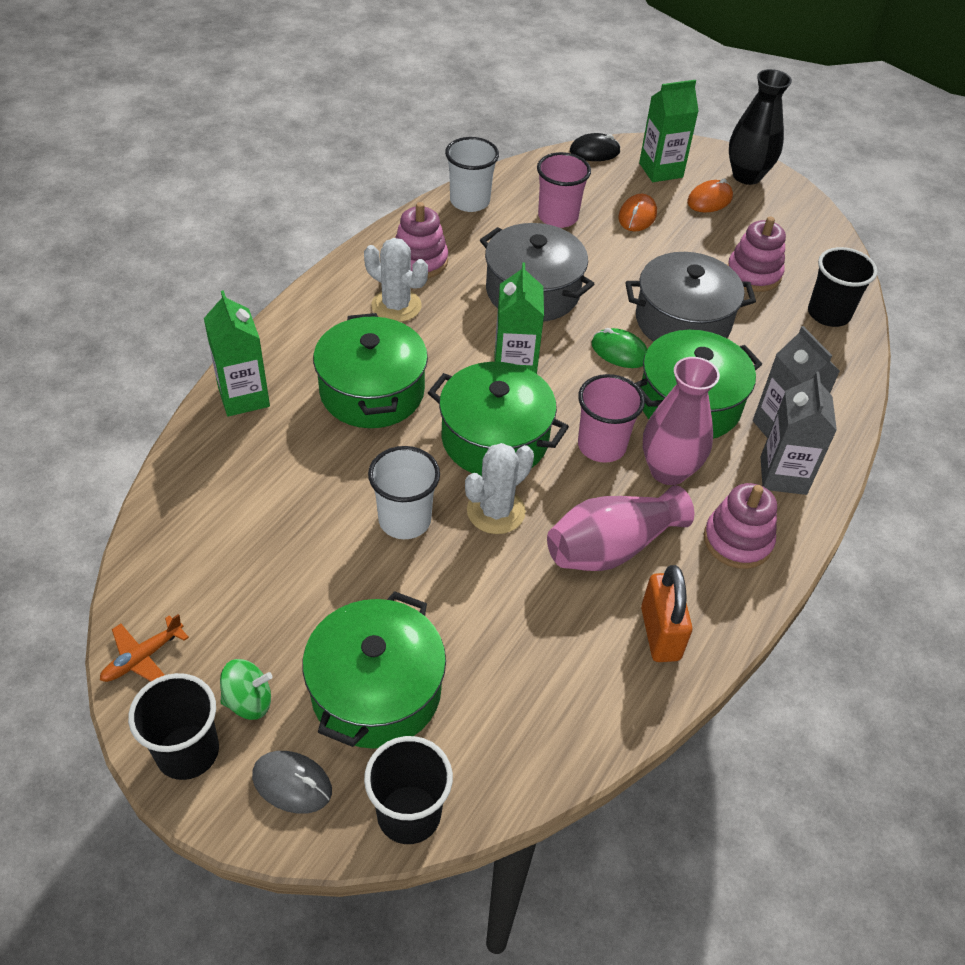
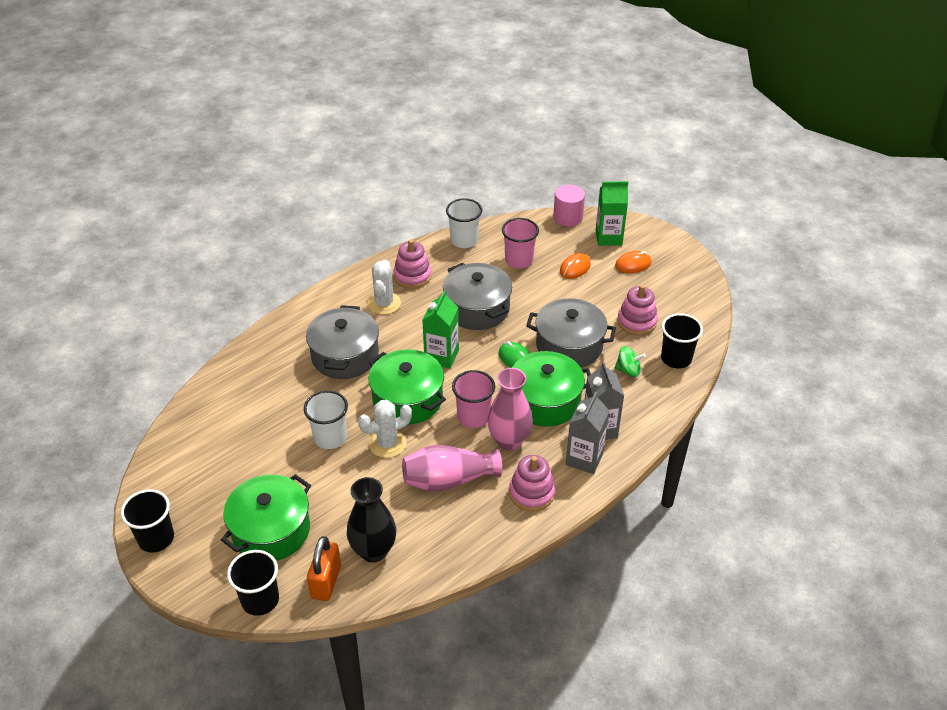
camera: 20 degrees right, 5 degrees down
(143, 657) = (152, 483): orange plane -> none
(244, 397) = (267, 345): green carton -> none
(248, 701) = (199, 519): green spinning top -> green spinning top (628, 370)
(292, 783) = (204, 568): grey mouse -> none
(372, 391) = (345, 355): green pot -> grey pot
(396, 306) = (384, 303): white cactus -> white cactus turned 45 degrees clockwise
(594, 151) = (568, 217): black mouse -> pink cylinder
(660, 634) = (453, 537): orange padlock -> orange padlock (326, 582)
(747, 176) = (670, 251): black vase -> black vase (373, 551)

